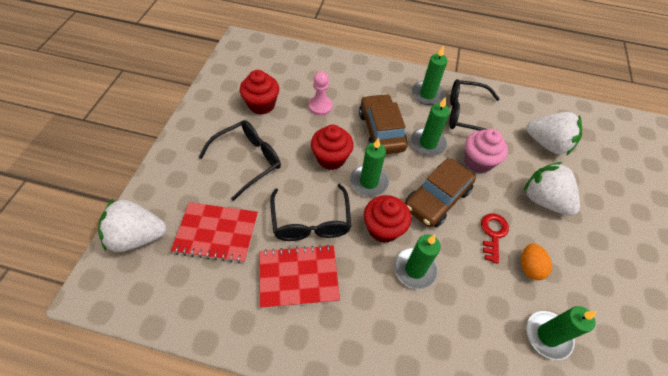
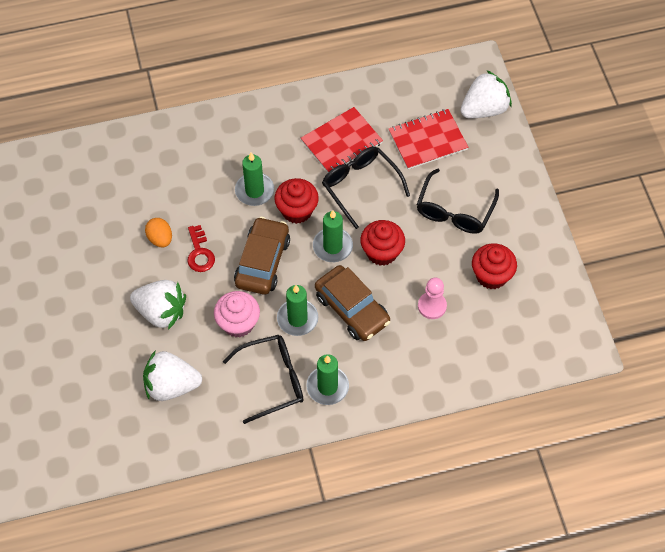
camera: 155 degrees right, 5 degrees up
(547, 335) = (134, 192): green candle -> none

